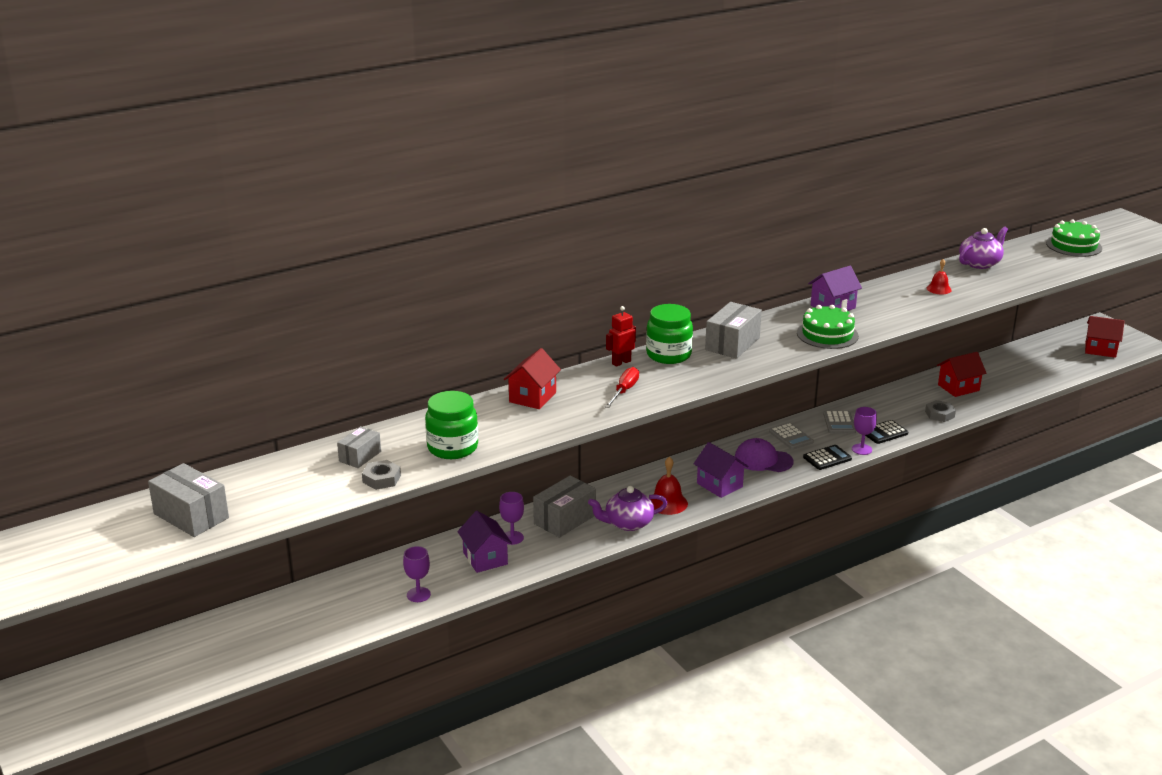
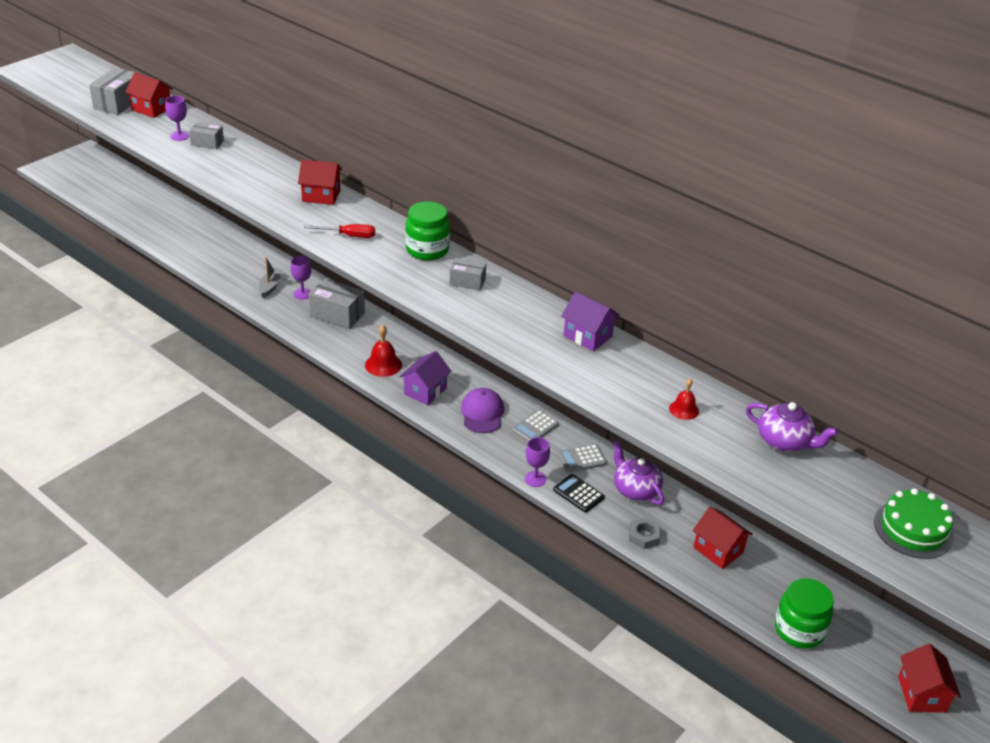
camera: 70 degrees right, 10 degrees up
(232, 490) = (151, 109): none -> red house
(381, 479) = (178, 156): grey nut -> none
(418, 594) = (216, 266): purple goblet -> purple goblet (179, 136)
(452, 448) = (229, 175): green jar -> green jar (799, 630)
(485, 558) = (270, 286): purple house -> grey boat
(621, 362) = (401, 228): red robot -> none
(627, 523) = (343, 347): purple teapot -> purple teapot (635, 489)
(732, 344) = (467, 282): grey box -> grey box, size x0.61
(827, 334) = (518, 337): green cake -> none
(827, 458) = (505, 456): black calculator -> none

